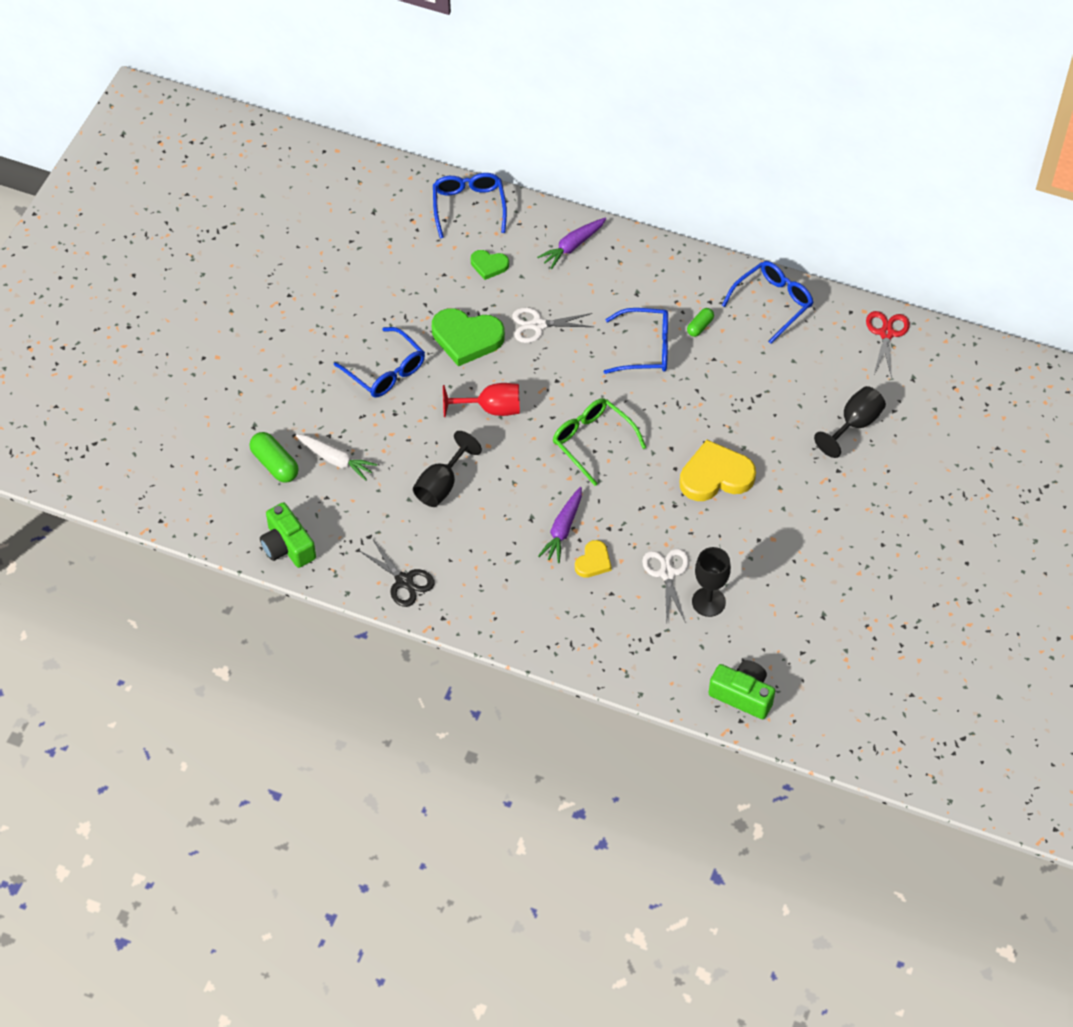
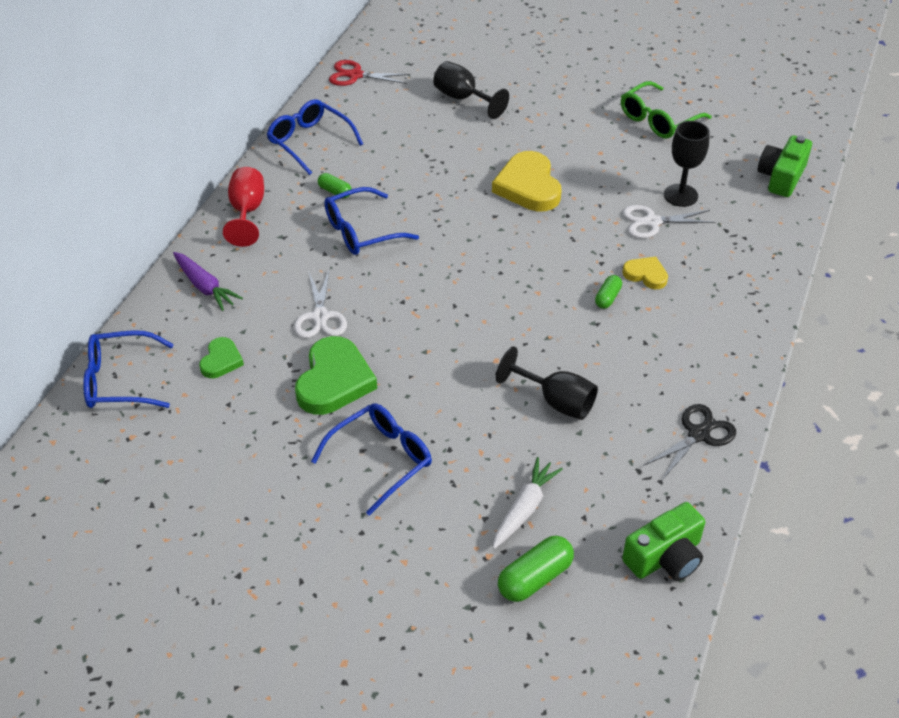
camera: 90 degrees left, 10 degrees down
(491, 409) = (442, 357): red goblet -> red goblet (247, 212)
(563, 529) = (607, 298): purple carrot -> green capsule
(592, 441) = (488, 273): green glasses -> green glasses (658, 120)
(645, 348) = (361, 231): blue glasses -> blue glasses turned 120 degrees counterclockwise

